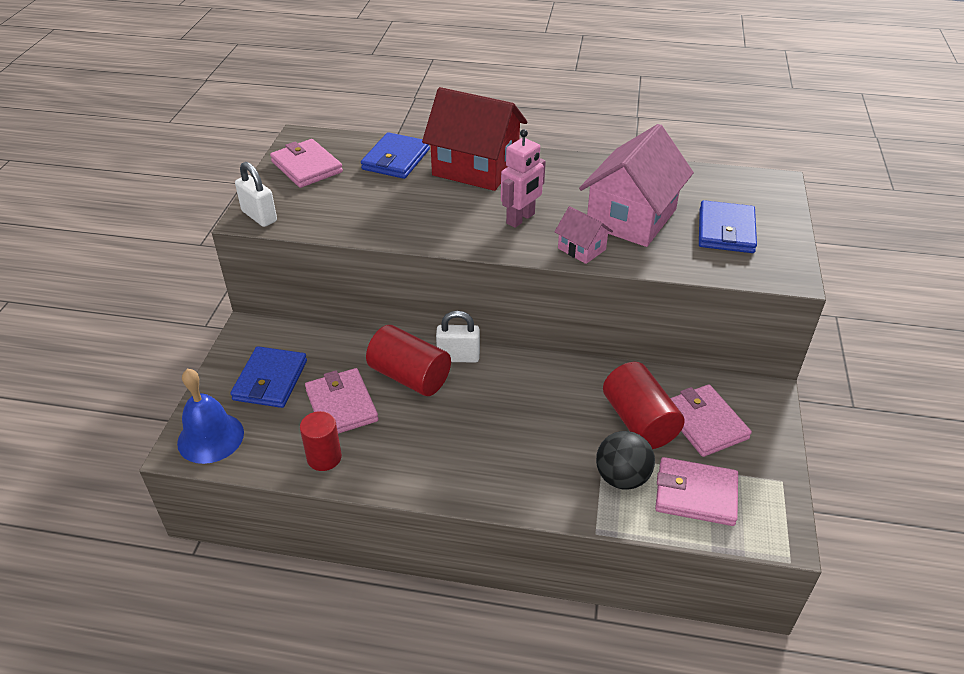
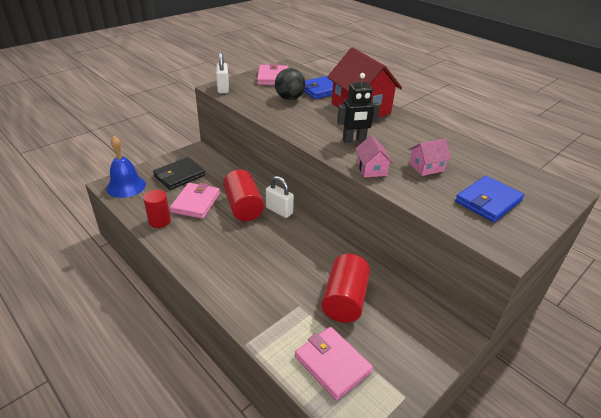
camera: 35 degrees right, 5 degrees down
(270, 380) = (179, 176): blue wallet -> black wallet
(521, 219) = (354, 140): pink robot -> black robot
(622, 477) = (296, 324): black ball -> black ball (289, 98)
(631, 218) = (426, 167): pink house -> pink house, size x0.47
(704, 423) = (388, 326): pink wallet -> none

